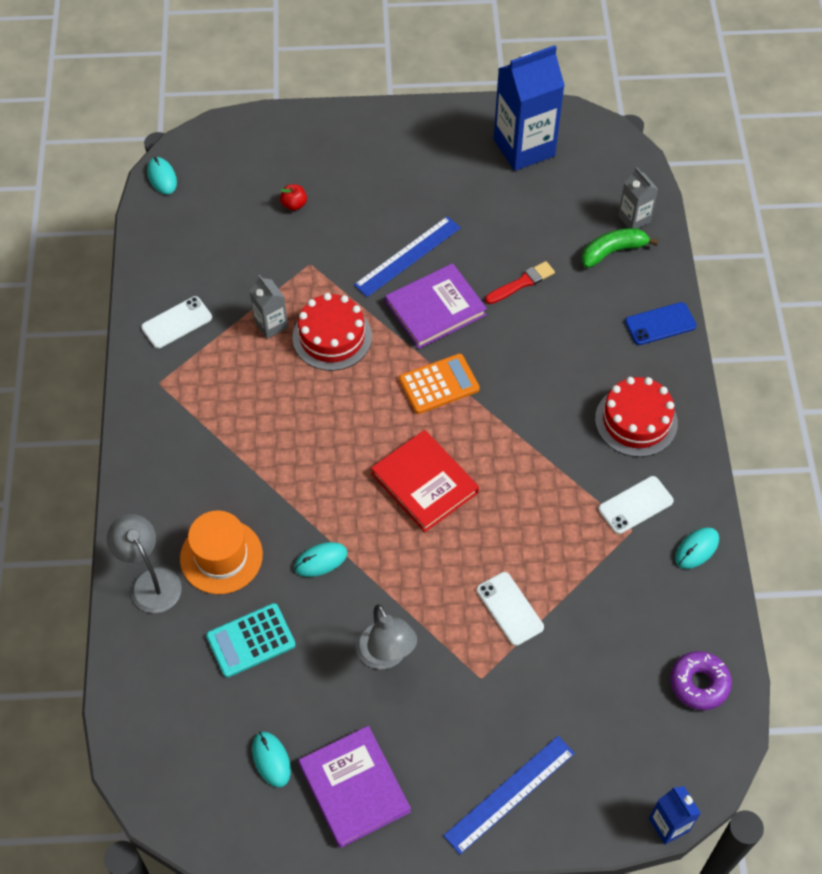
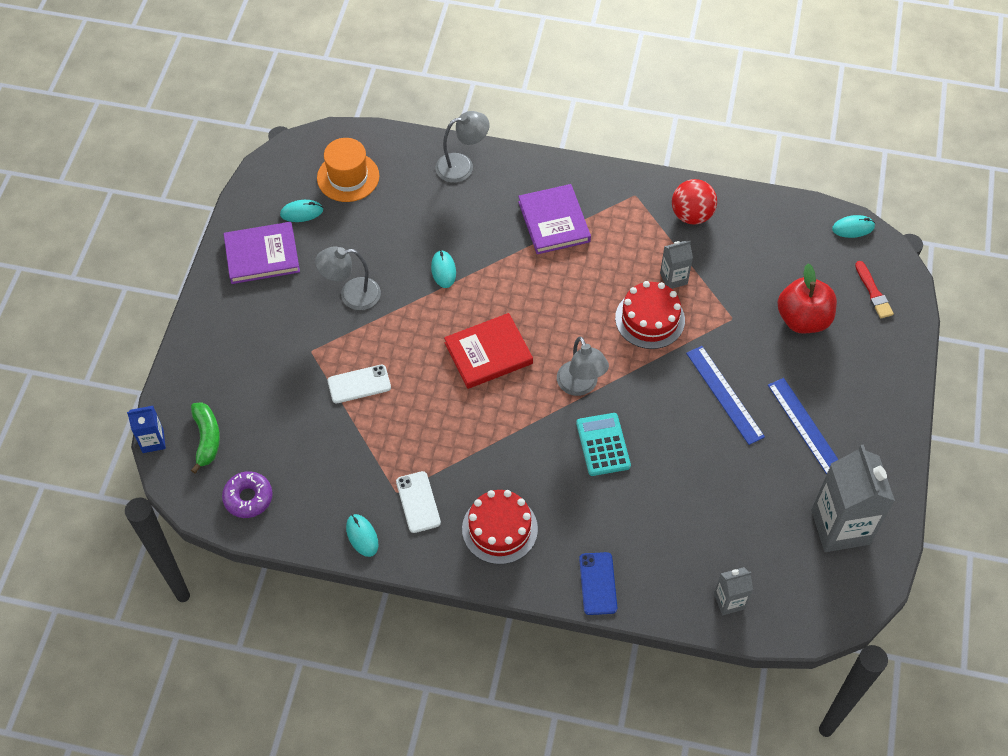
camera: 105 degrees right, 0 degrees up
(177, 322) = (691, 215): white phone -> red ball
(221, 556) = (468, 210): orange hat -> orange hat (348, 177)
(251, 640) = (394, 216): turquoise calculator -> turquoise calculator (603, 444)
(294, 204) = (803, 319): red apple -> red apple, size x2.33
(435, 309) = (660, 402): purple book -> purple book (554, 222)
(439, 384) = (580, 386): orange calculator -> grey lamp
(509, 794) = (218, 346): blue ruler -> blue ruler (806, 428)
(521, 283) = (673, 479): red brush -> red brush (873, 292)
(524, 147) = (840, 527): blue carton -> grey carton
(613, 251) = (692, 569): green banana -> green banana (206, 439)

